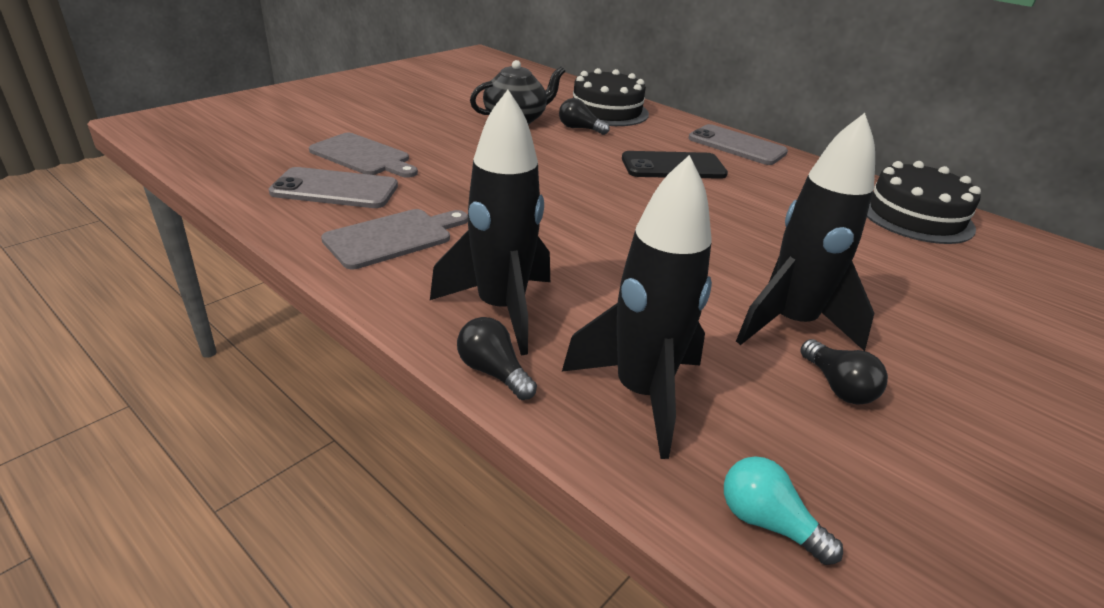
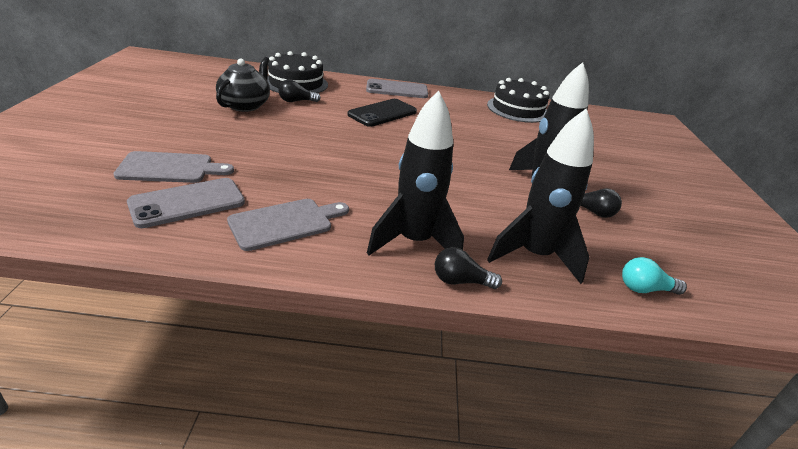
camera: 40 degrees left, 0 degrees up
(393, 237) = (285, 223): grey cutting board -> grey cutting board turned 45 degrees clockwise

